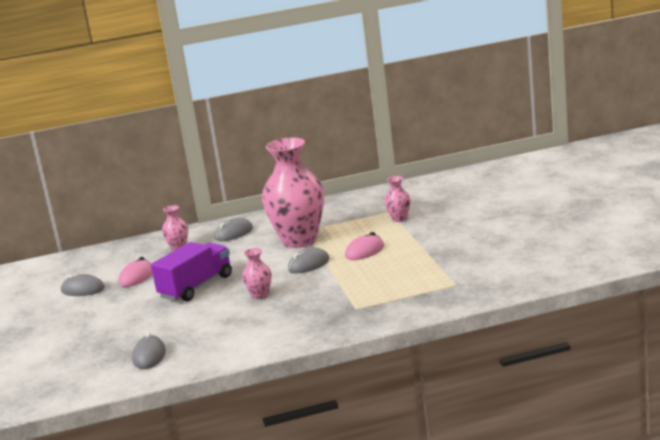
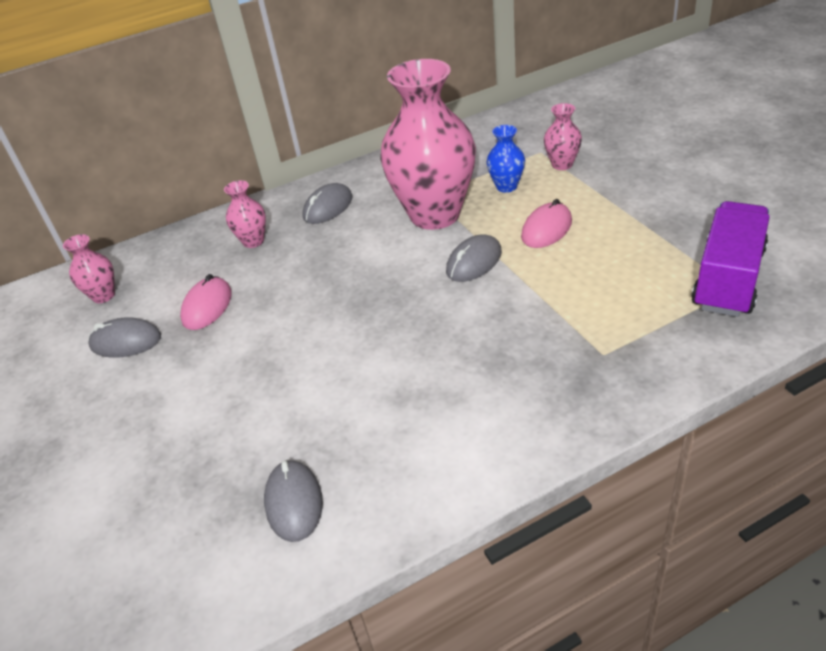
camera: 10 degrees left, 20 degrees up
(196, 287) = (313, 322): purple truck -> purple truck (727, 279)
(260, 295) = (428, 334): pink vase -> pink vase (103, 296)
(355, 228) = (506, 186): none -> blue vase

